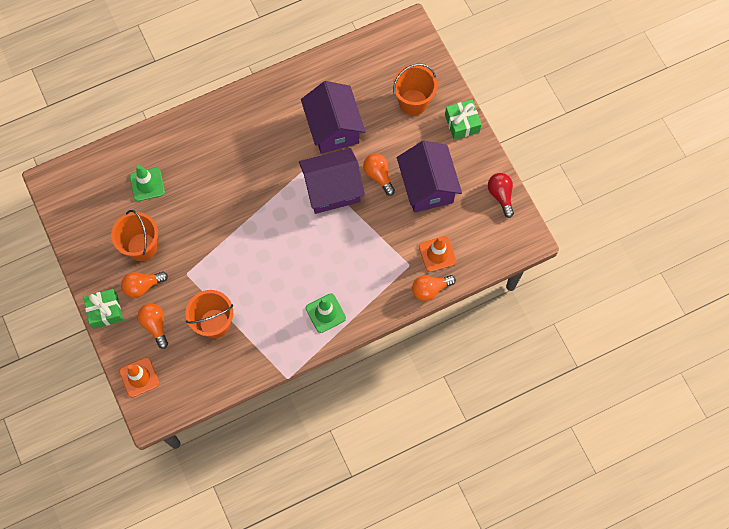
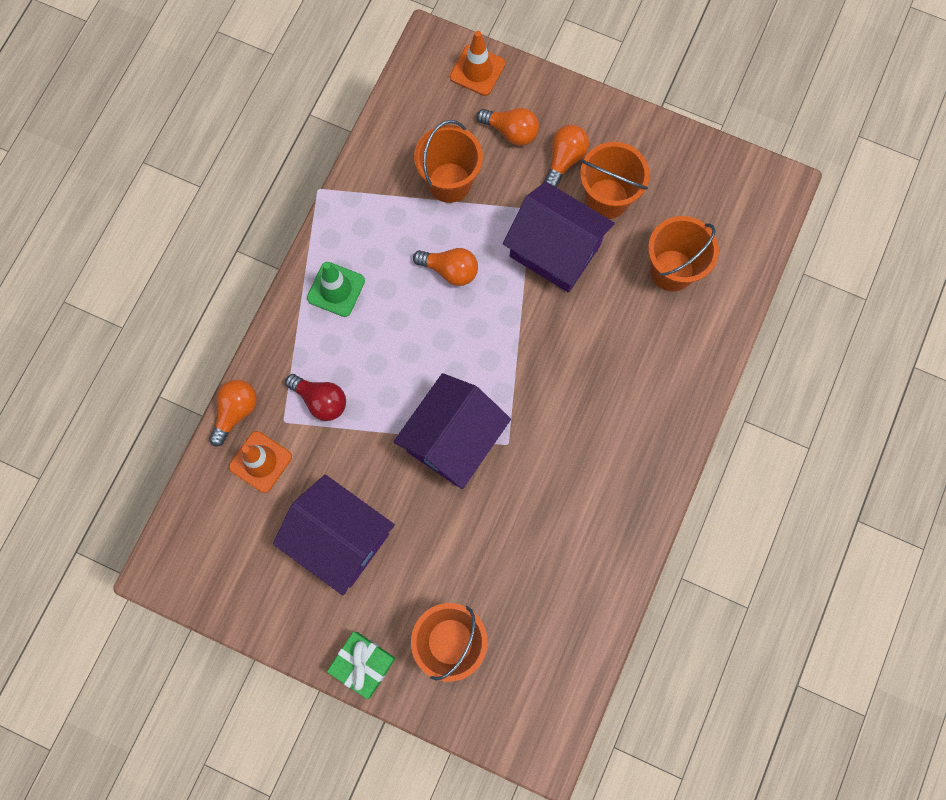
camera: 140 degrees right, 5 degrees up
(105, 311) = (578, 104): green gift -> none
(147, 184) = (672, 270): green traffic cone -> orange bucket
(333, 128) = (520, 520): purple house -> purple house (555, 250)
(378, 175) = (412, 503): orange light bulb -> orange light bulb (450, 270)
(500, 195) = (238, 603): red light bulb -> red light bulb (321, 400)

